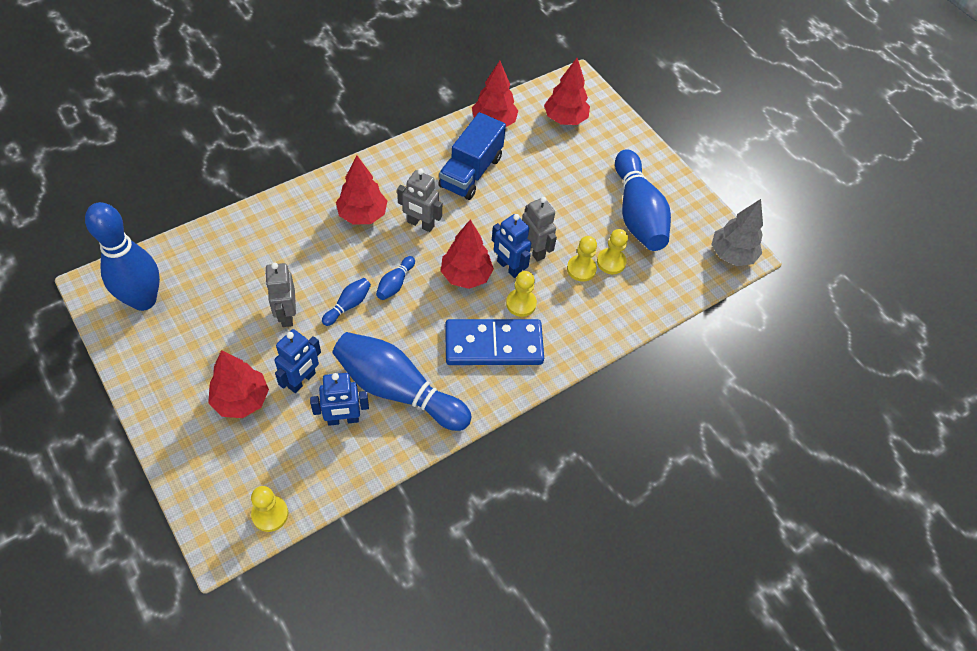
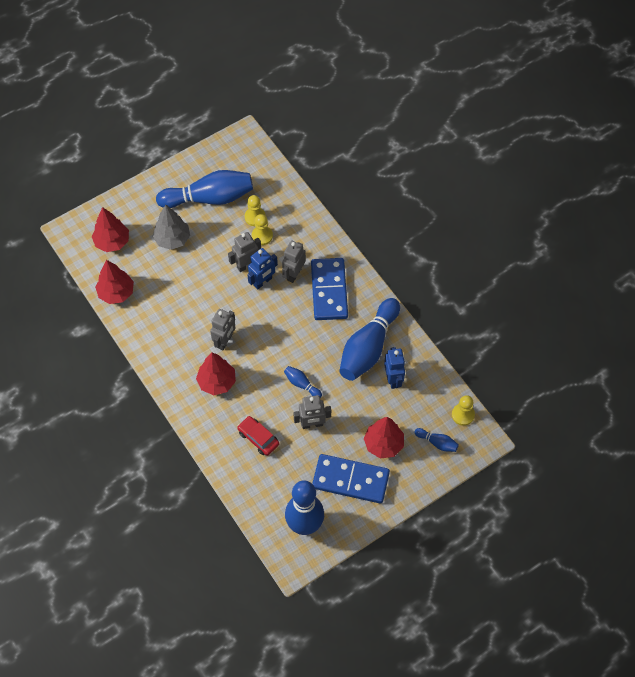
camera: 85 degrees left, 5 degrees up
(195, 356) = (350, 480): none -> blue domino
(277, 255) = (258, 438): none -> red car
(302, 380) = (365, 407): blue robot -> none
(395, 284) = (281, 355): blue bowling pin -> blue bowling pin (437, 443)
(466, 276) = (271, 309): red tree -> none
(471, 172) = (171, 308): blue truck -> none
(521, 303) = (294, 274): yellow pawn -> grey robot
(731, 255) = (245, 143): grey tree -> grey tree (172, 239)

